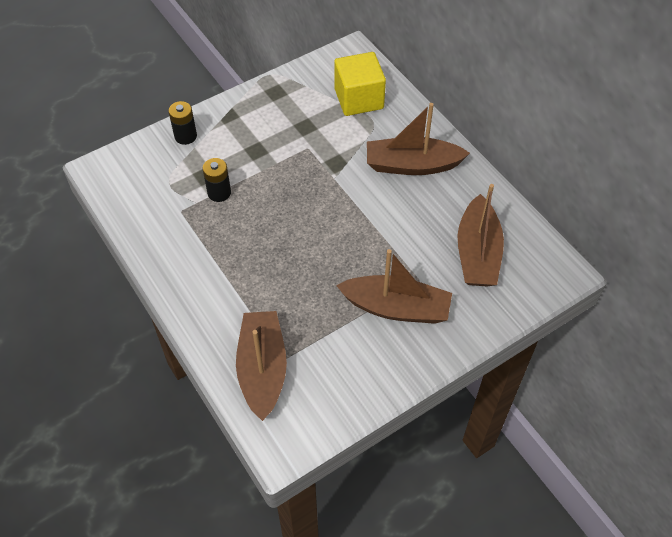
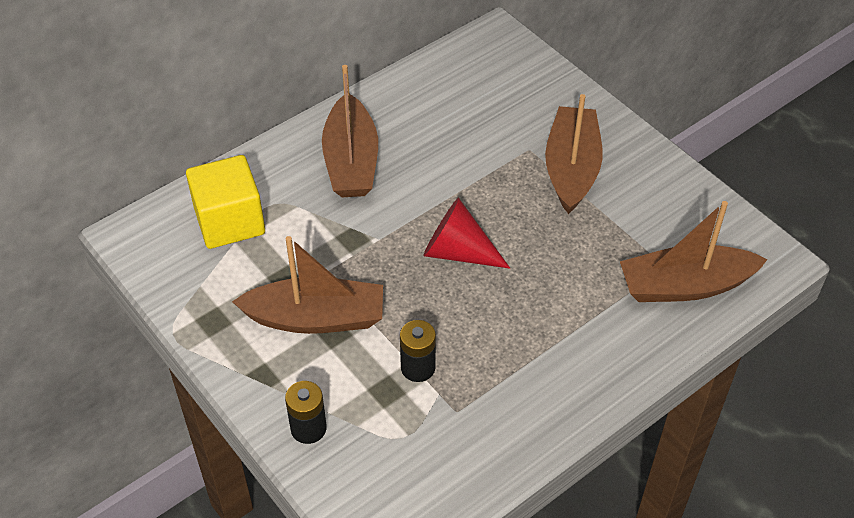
camera: 95 degrees left, 5 degrees down
(316, 223) = (457, 251): none -> red cone
(477, 253) = (481, 101): brown boat -> brown boat (316, 318)

